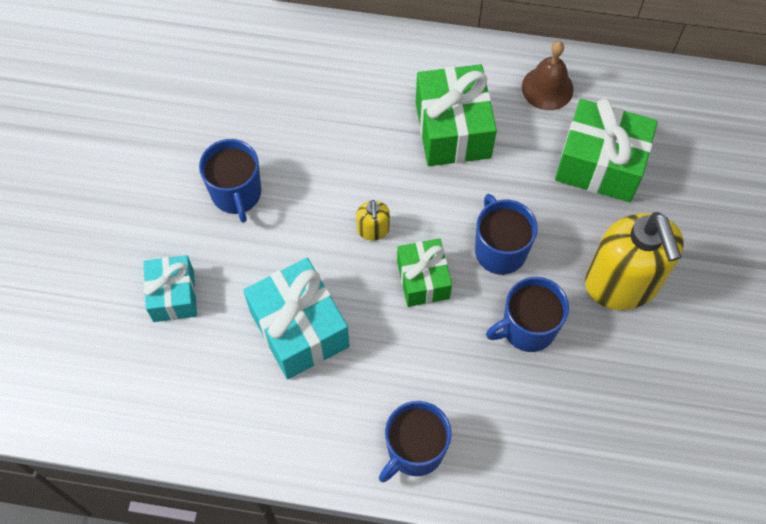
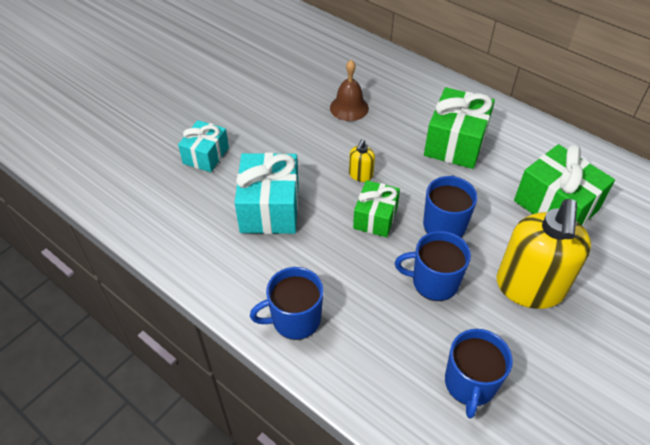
camera: 30 degrees right, 15 degrees down
(236, 193) = (286, 120): blue mug -> blue mug (470, 384)
(547, 88) = (541, 146): brown bell -> brown bell (349, 108)

